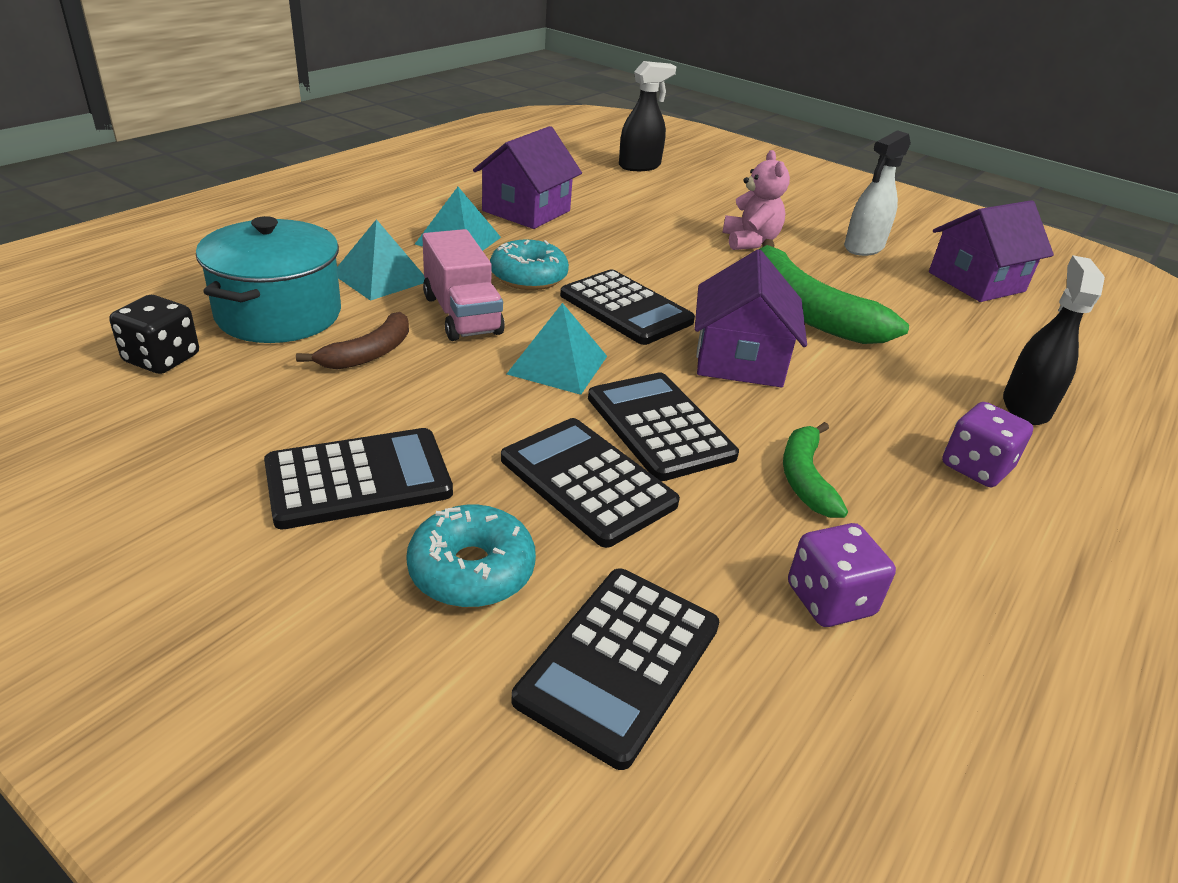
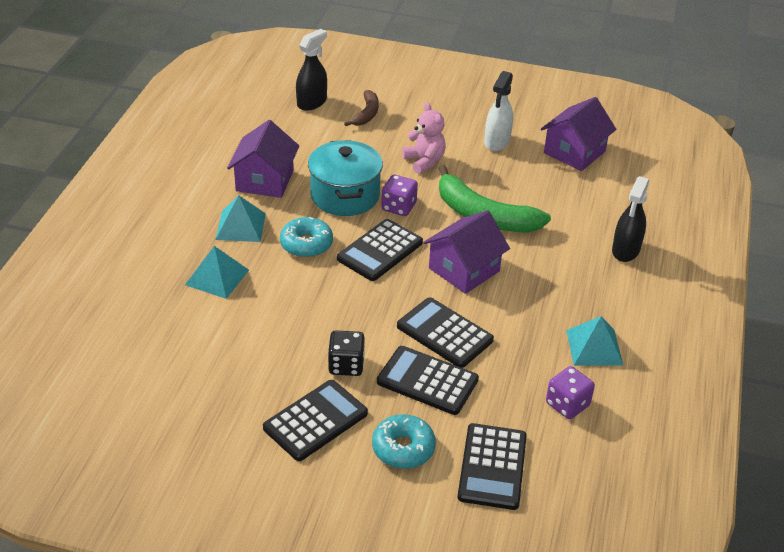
camera: 20 degrees left, 5 degrees up
(162, 359) = (145, 385): black dice -> black dice (346, 365)
(279, 314) = (181, 329): turquoise pot -> turquoise pot (345, 195)
(369, 353) = (257, 339): brown banana -> brown banana (366, 114)
(462, 315) = (288, 291): pink truck -> none
(558, 365) = (367, 309): turquoise pyramid -> turquoise pyramid (594, 347)
(626, 308) = (380, 251): black calculator -> black calculator turned 105 degrees clockwise
(739, 360) = (464, 270): purple house -> purple house turned 60 degrees clockwise
(805, 478) = (531, 340): green banana -> none
(975, 467) = (610, 303): purple dice -> purple dice (398, 207)
(1025, 407) = (625, 250): black spray bottle -> black spray bottle turned 150 degrees counterclockwise

